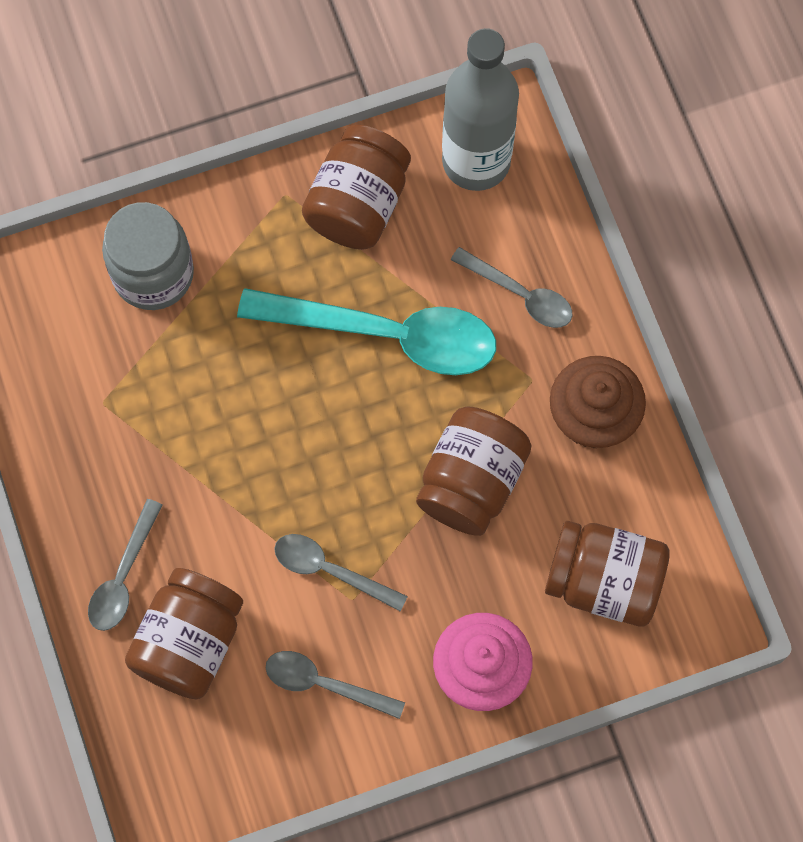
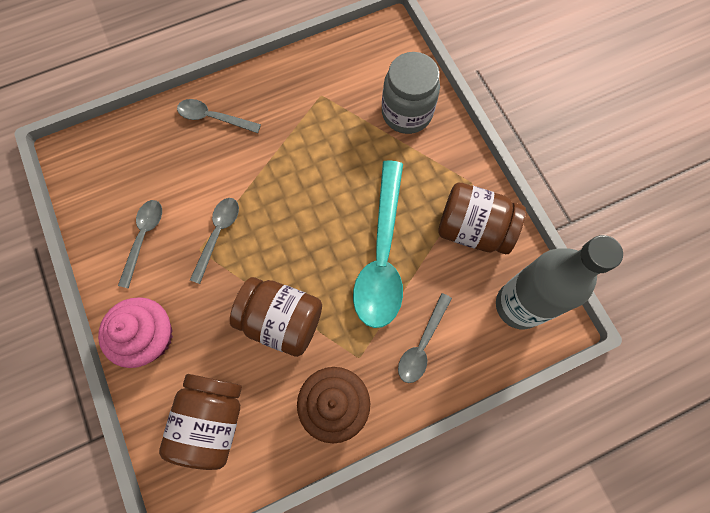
camera: 85 degrees right, 0 degrees up
(189, 642) = (172, 157): brown jar -> none

